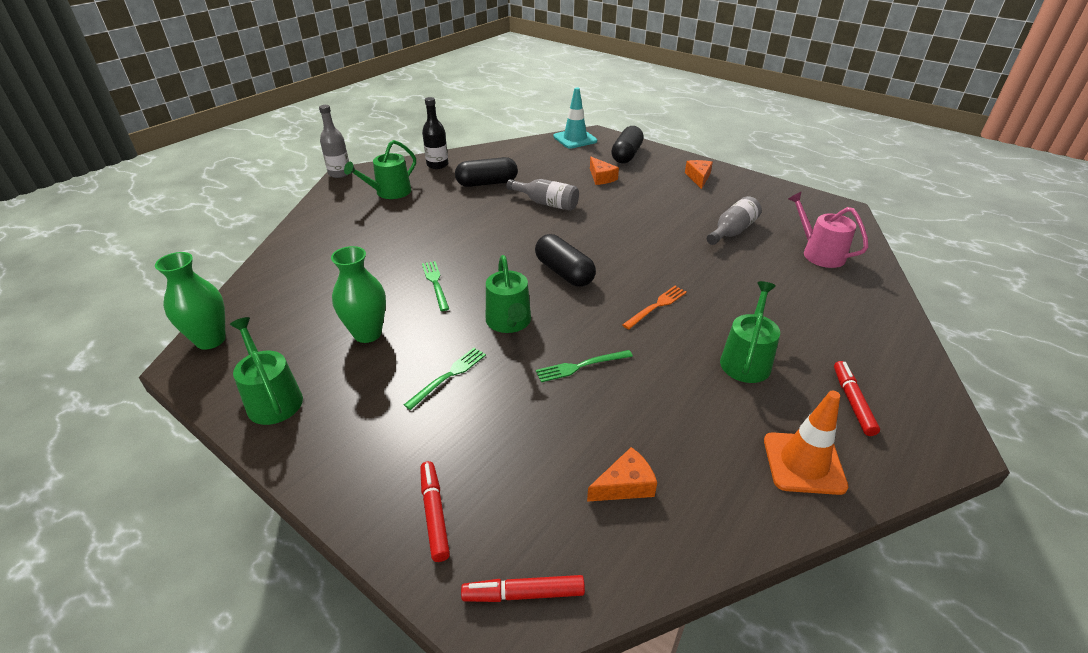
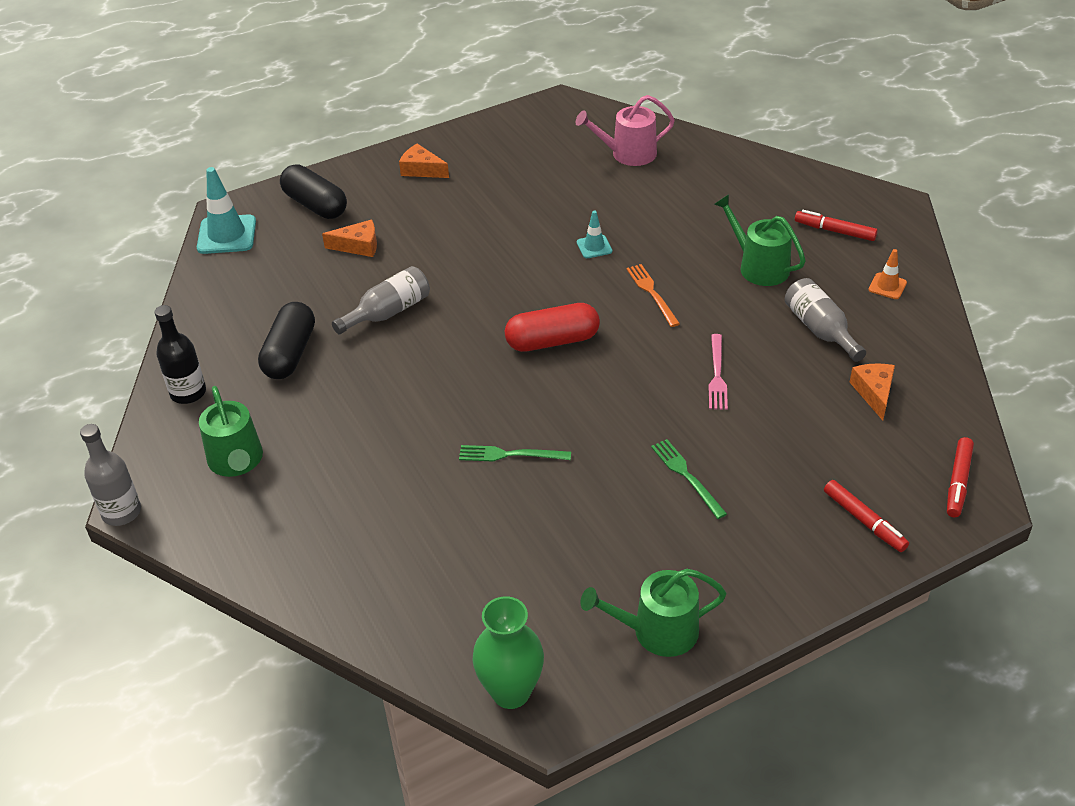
camera: 65 degrees left, 5 degrees up
(367, 333) = (578, 533): green vase -> none
(434, 514) = (864, 521): red marker -> red marker turned 135 degrees counterclockwise
(509, 322) = (620, 408): green watering can -> none
(564, 272) = (552, 341): black capsule -> red capsule
(581, 366) = (717, 375): green fork -> pink fork
(687, 265) = (594, 247): none -> turquoise traffic cone
(732, 231) = (553, 192): grey bottle -> grey bottle (820, 330)
(803, 463) = (887, 286): orange traffic cone -> orange traffic cone, size x0.54

